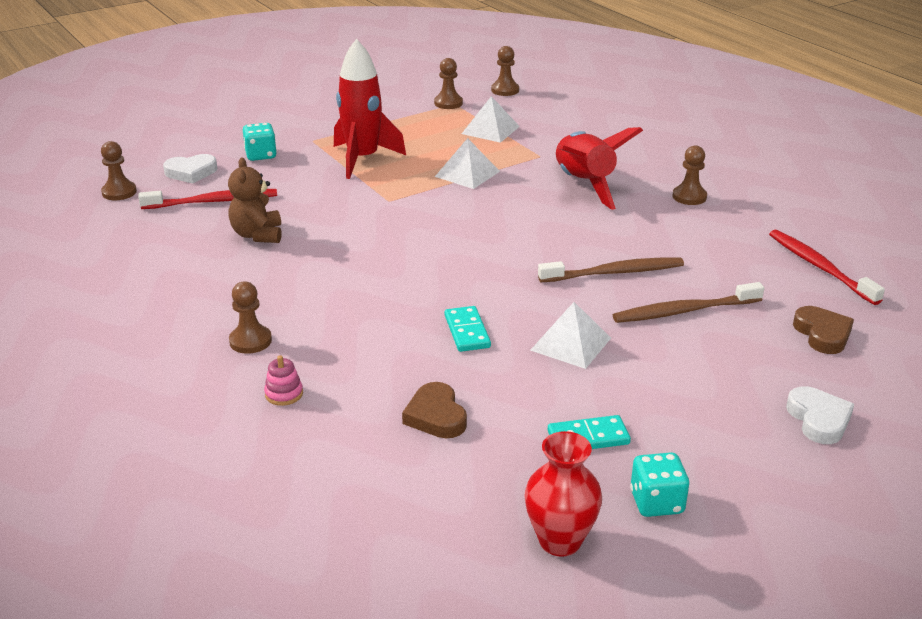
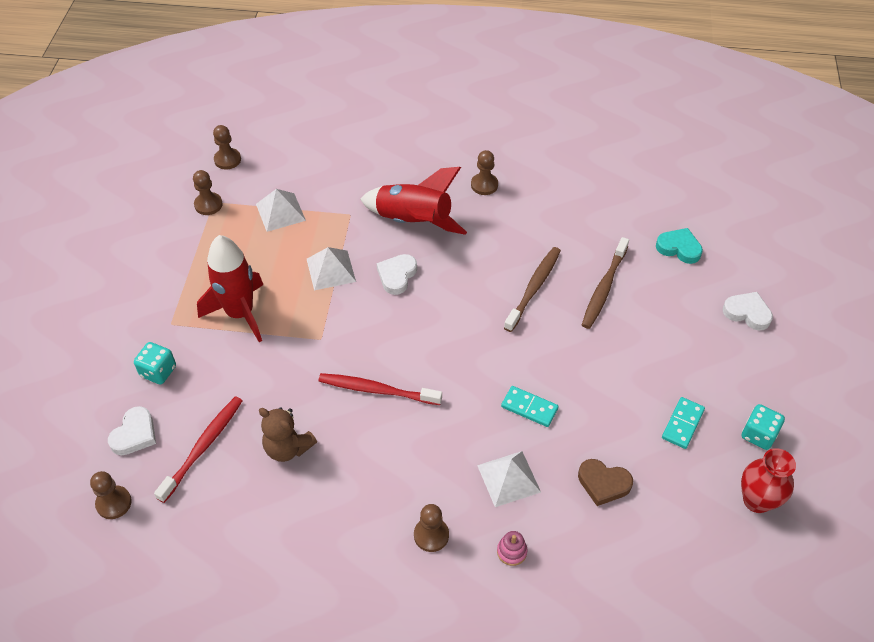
camera: 50 degrees left, 20 degrees up
(511, 203) = (397, 276): none -> white heart
(571, 344) = (588, 365): white pyramid -> white pyramid (508, 478)
(819, 267) = (617, 194): red toothbrush -> red toothbrush (376, 390)
(822, 334) = (679, 248): brown heart -> turquoise heart

